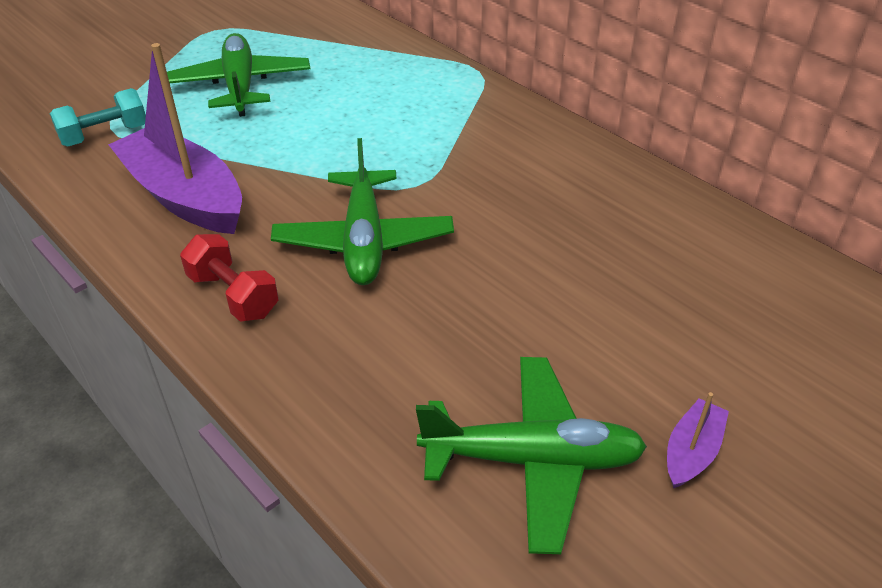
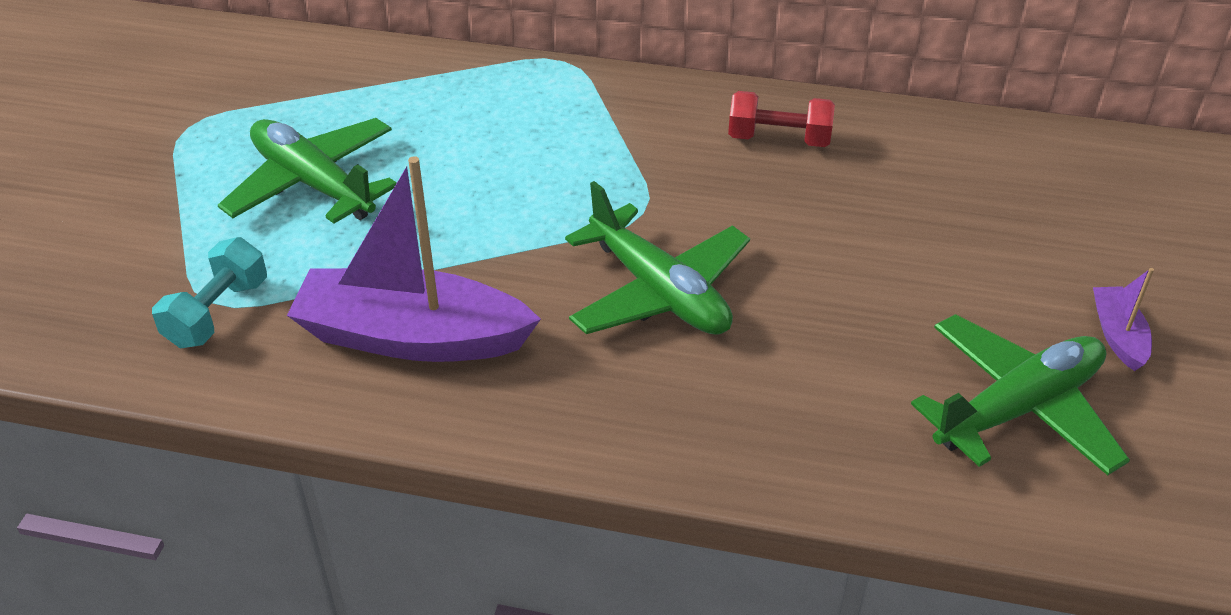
camera: 35 degrees left, 0 degrees up
(233, 295) = (597, 410): red dumbbell -> red dumbbell (779, 139)

